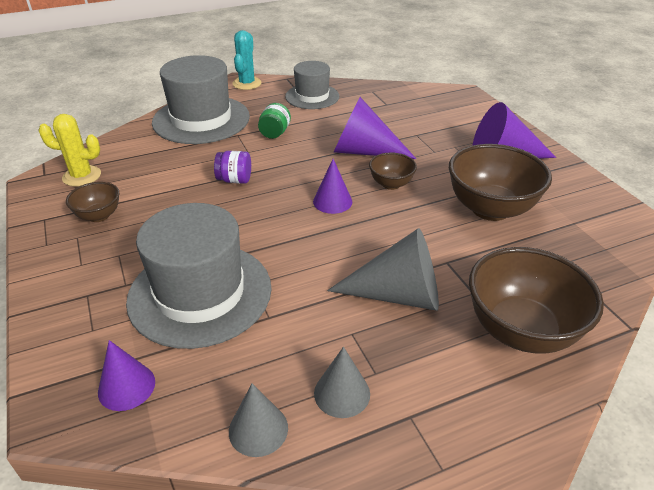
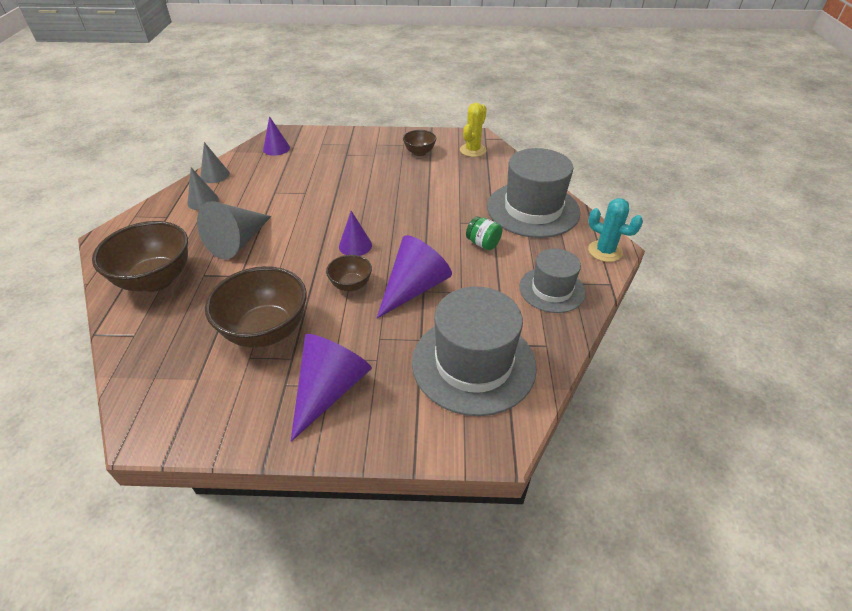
camera: 115 degrees right, 5 degrees up
(200, 293) = (315, 175): grey hat -> grey hat (473, 363)
(235, 180) = (421, 207): purple jar -> none

